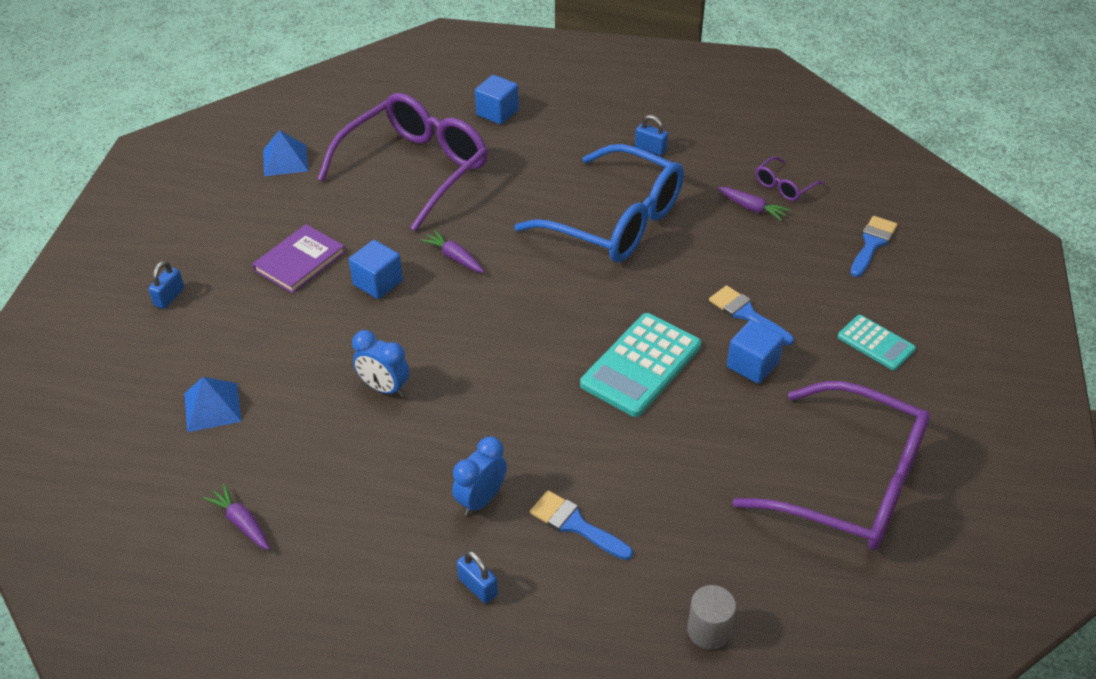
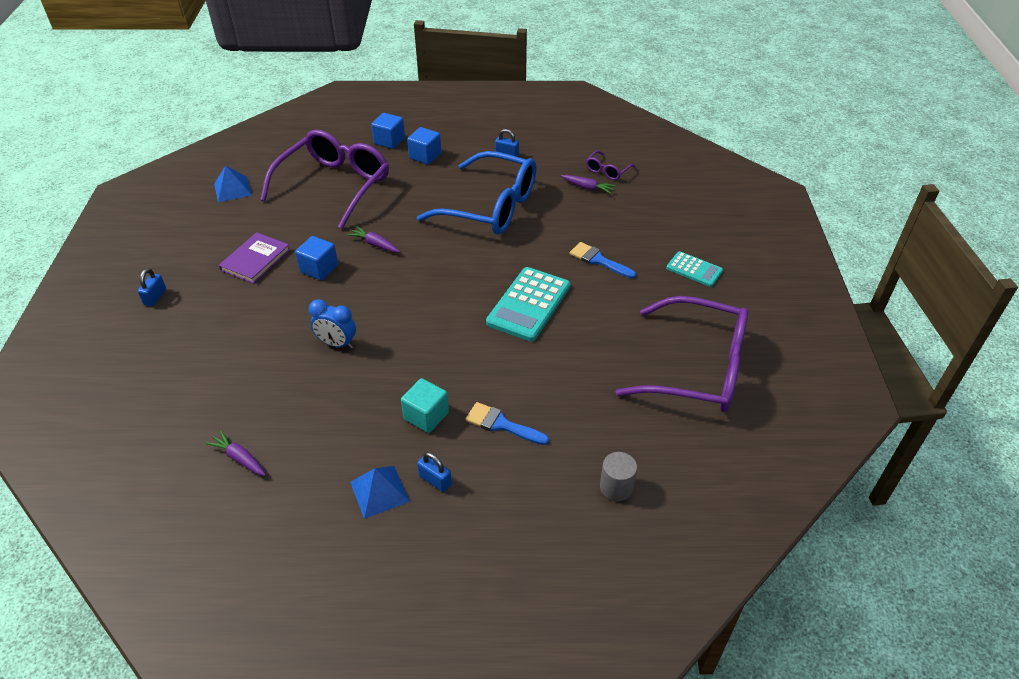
camera: 10 degrees left, 0 degrees up
(212, 407) = (202, 374): blue pyramid -> blue pyramid (379, 491)
(481, 500) = (426, 416): blue clock -> turquoise cube
(752, 365) = (610, 295): blue cube -> blue cube (425, 156)
(872, 244) = (677, 203): blue brush -> none

